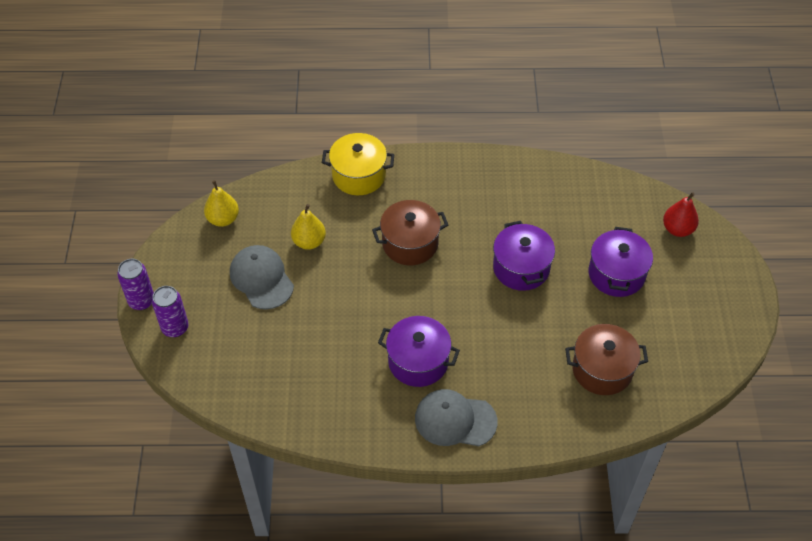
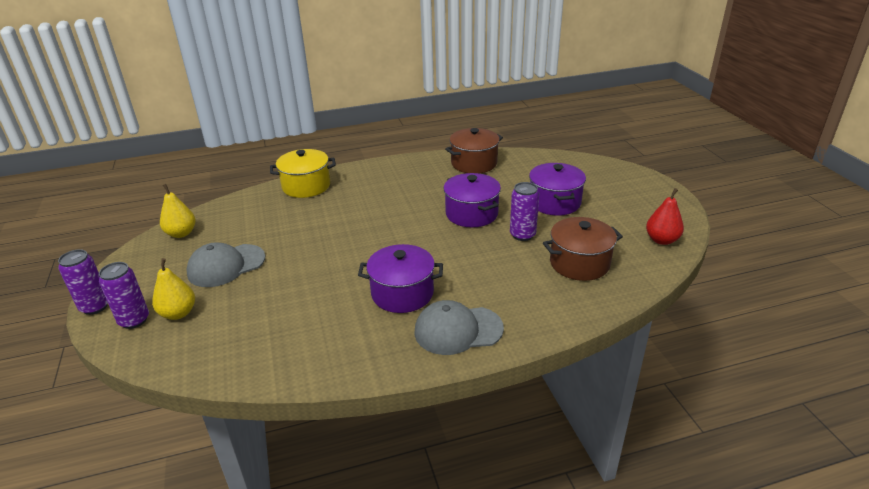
camera: 15 degrees left, 20 degrees down
(261, 278) = (226, 266): grey cap -> grey cap turned 75 degrees counterclockwise
(309, 242) = (269, 233): yellow pear -> yellow pear (178, 313)
(410, 243) = (365, 217): brown pot -> brown pot (474, 163)
(562, 314) = (522, 235): none -> purple can
(677, 229) = (587, 170): red pear -> red pear (662, 240)

